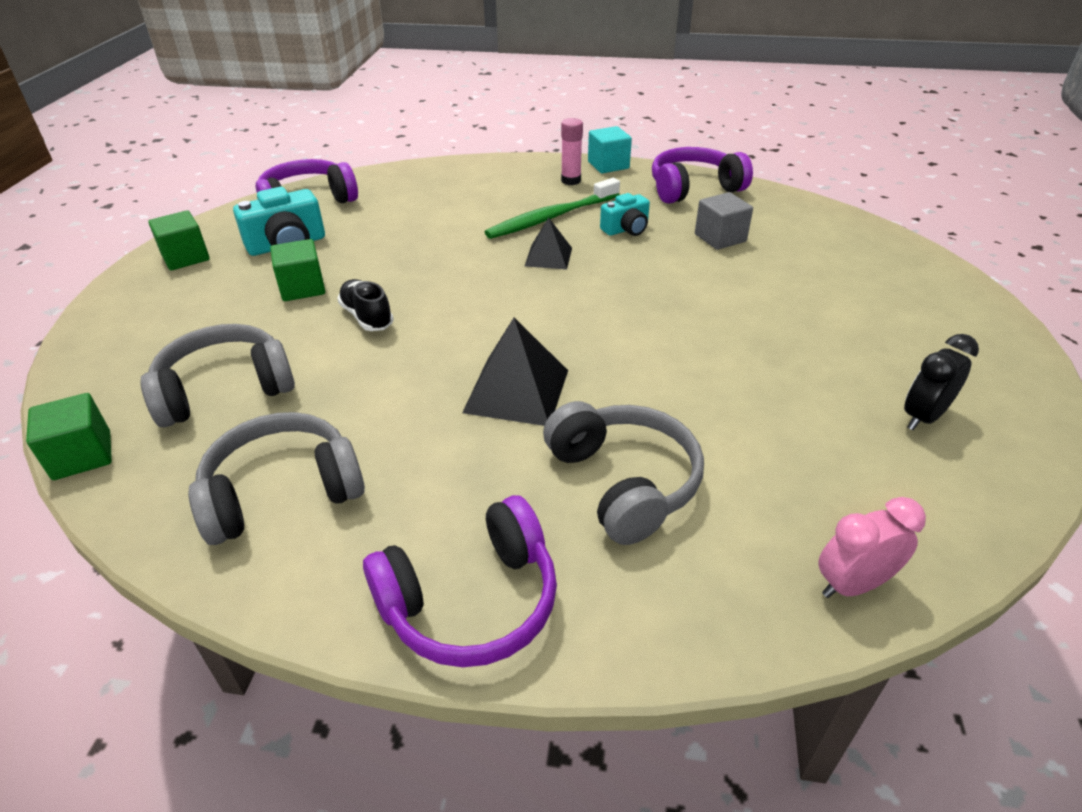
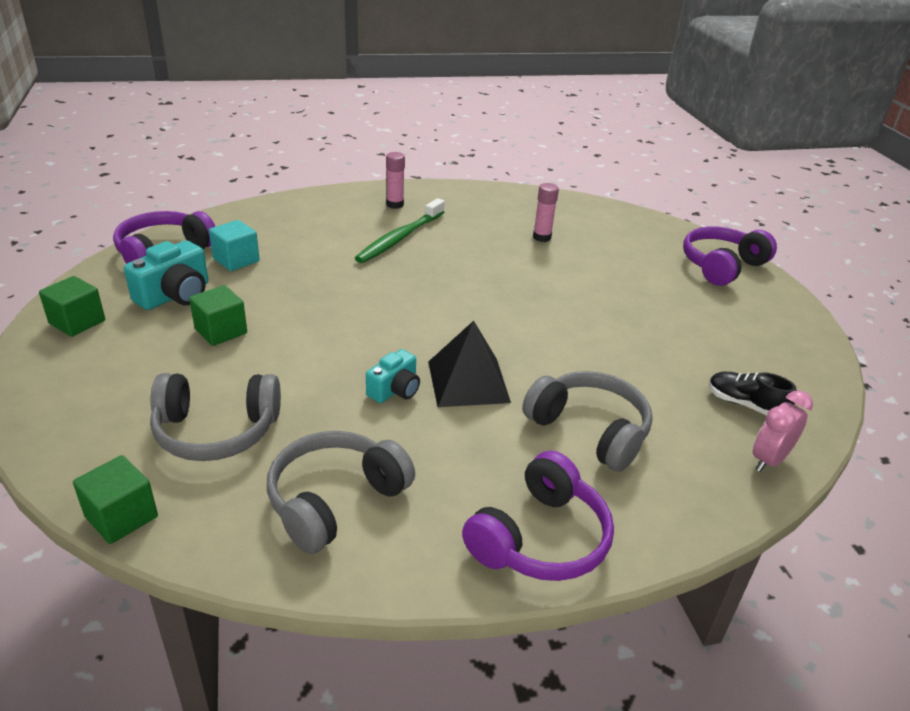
camera: 25 degrees left, 5 degrees down
(225, 389) = (216, 431): grey headphones -> grey headphones turned 135 degrees counterclockwise
(367, 317) = (300, 346): black shoe -> black shoe (745, 404)
(548, 257) = (420, 271): black pyramid -> none
(608, 165) = (417, 188): turquoise cube -> turquoise cube (236, 260)
(626, 229) = (467, 240): turquoise camera -> turquoise camera (395, 390)
(693, 188) = (497, 200): purple headphones -> purple headphones (721, 266)
(720, 238) = (542, 237): grey cube -> pink glue stick
(923, 417) = (748, 344): black clock -> none

